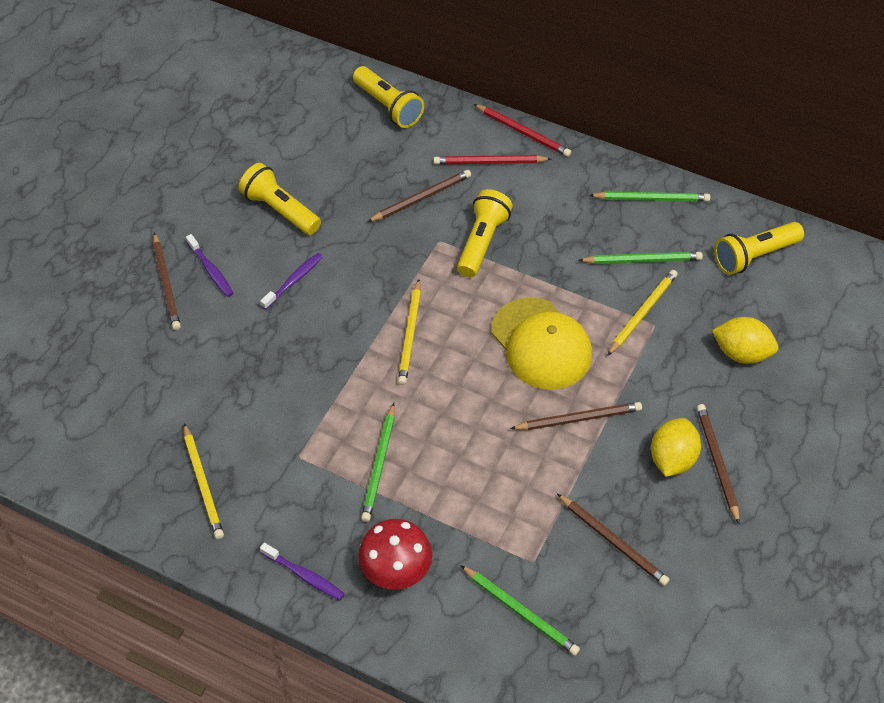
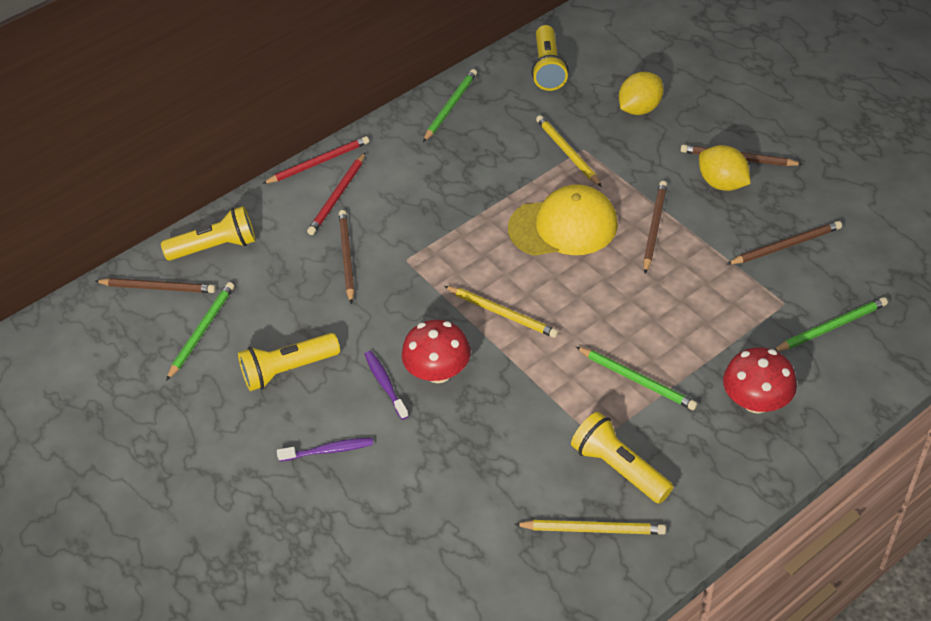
camera: 60 degrees left, 5 degrees down
(166, 284) = (322, 495): brown pencil -> brown pencil (158, 287)
(304, 575) = (734, 473): purple toothbrush -> none
(323, 313) = (438, 372): none -> red mushroom
(482, 242) = (427, 230): yellow flashlight -> yellow flashlight (619, 468)
(642, 260) = (512, 134): green pencil -> green pencil (202, 331)

